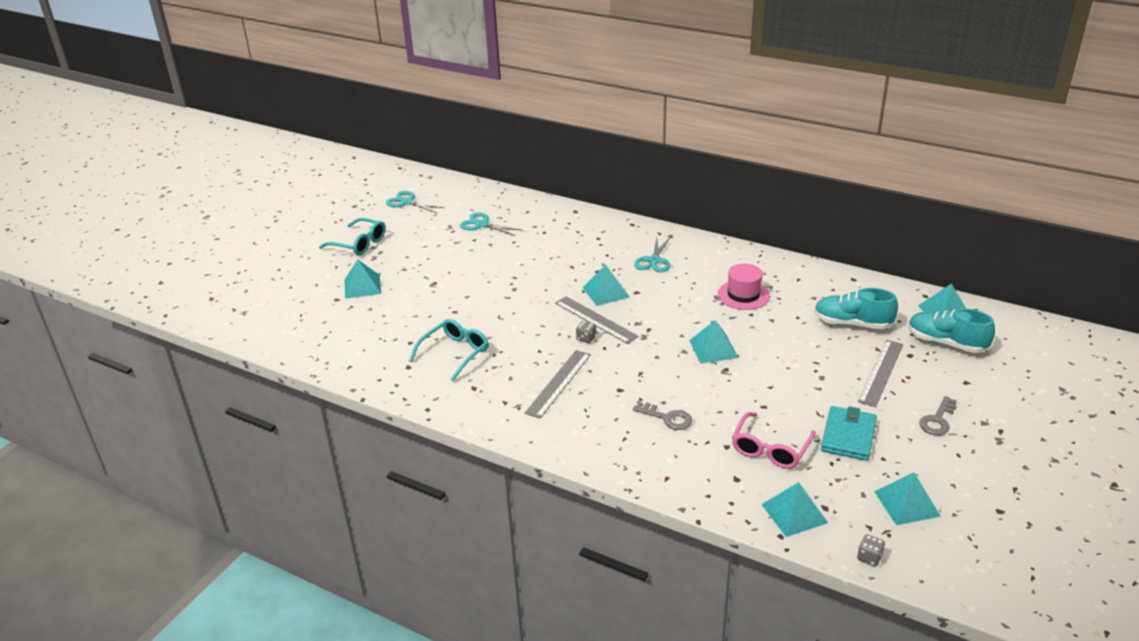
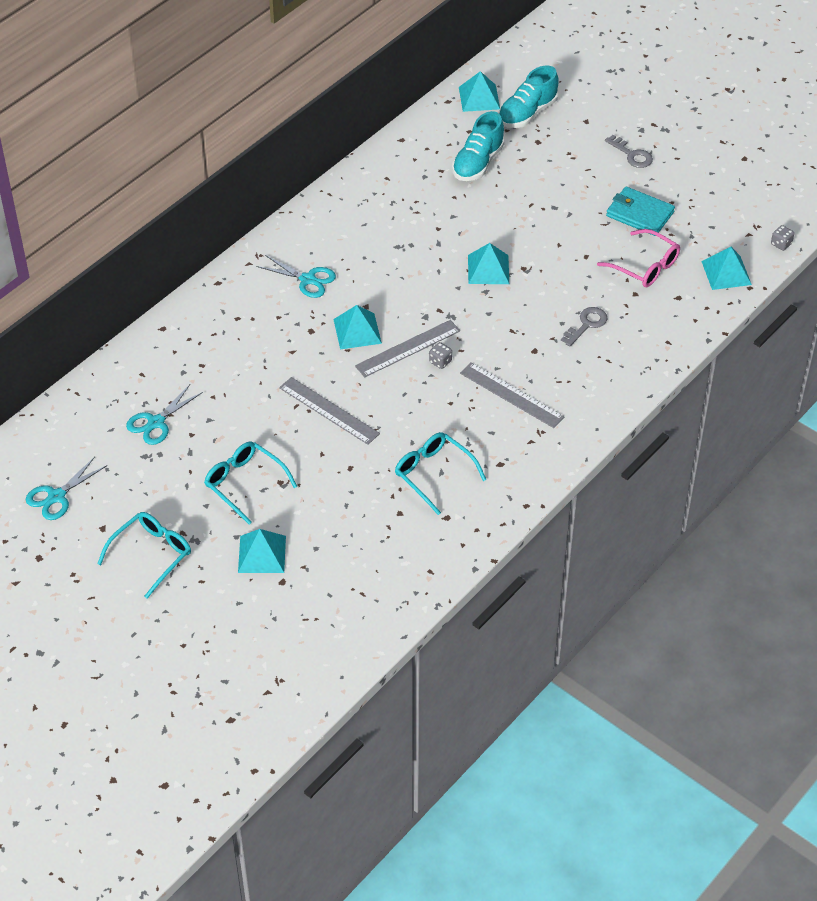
camera: 80 degrees left, 15 degrees up
(430, 268) = (244, 483): none -> turquoise glasses
(743, 295) = (402, 225): pink hat -> none
(881, 372) = (558, 167): grey ruler -> grey ruler (329, 410)
(907, 503) = (727, 205): turquoise pyramid -> none

